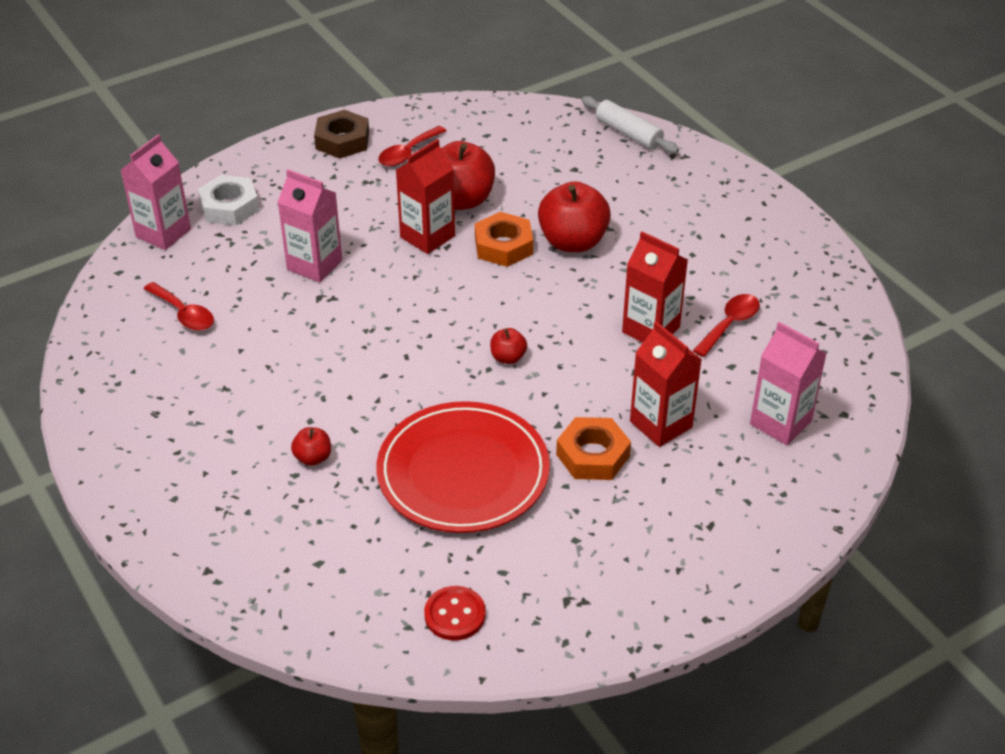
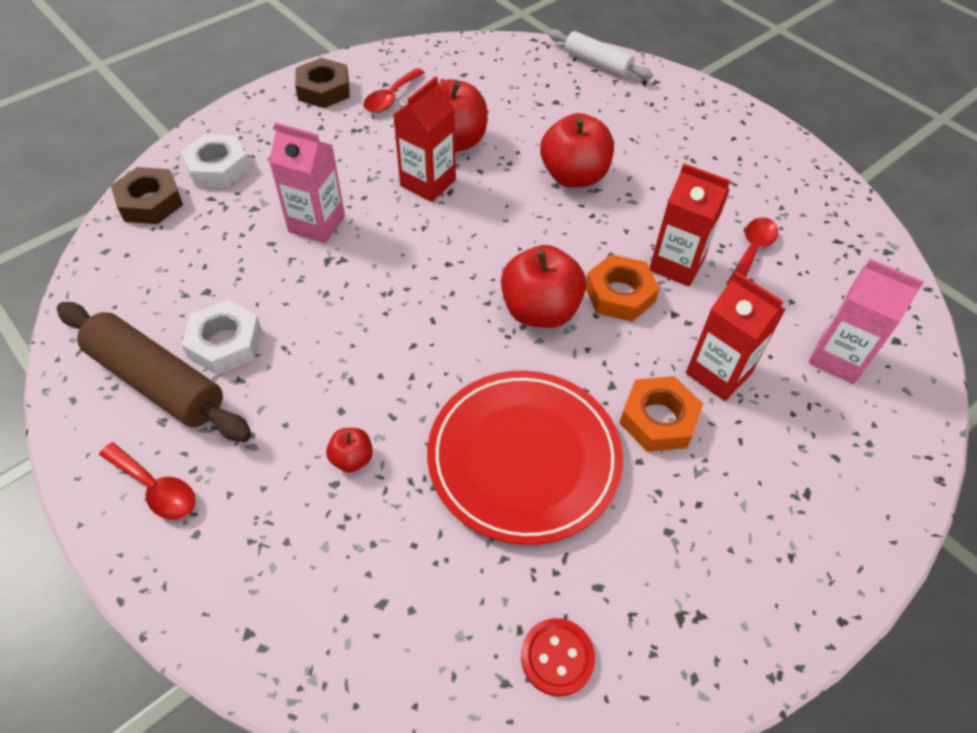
camera: 10 degrees left, 10 degrees up
(154, 382) = (157, 381): none -> brown rolling pin
(163, 233) = (150, 202): pink carton -> brown nut
(184, 314) = (182, 293): red spoon -> red spoon (156, 488)
(217, 358) = (225, 343): none -> white nut
(503, 246) = (506, 186): orange nut -> orange nut (619, 294)
(508, 357) = (540, 311): red apple -> red apple, size x2.10

